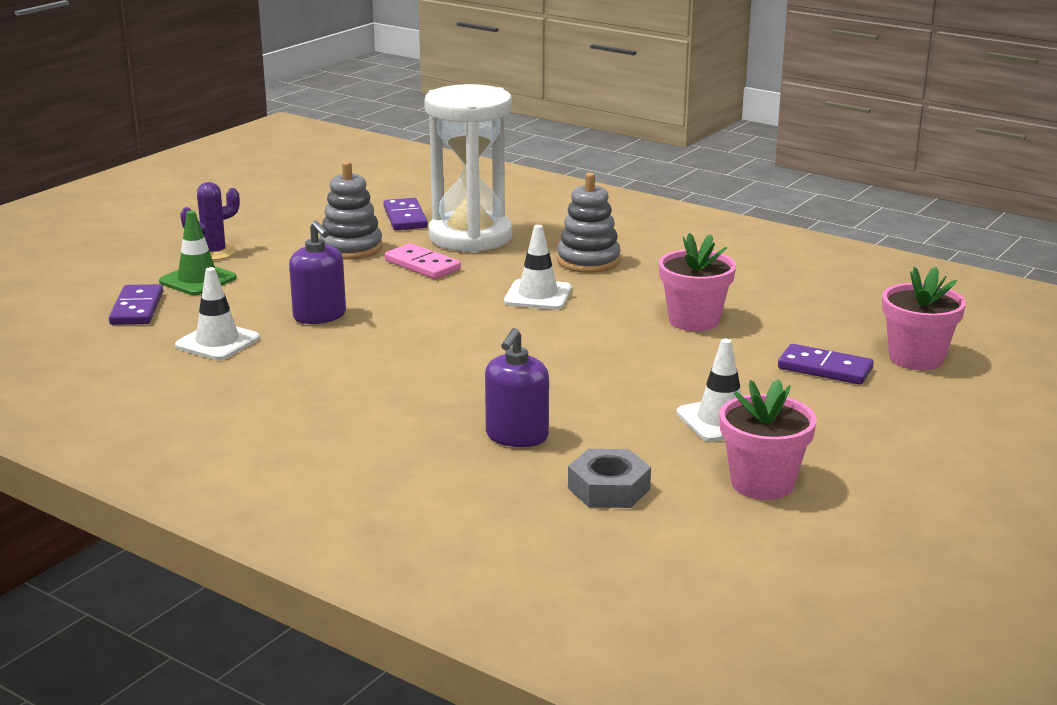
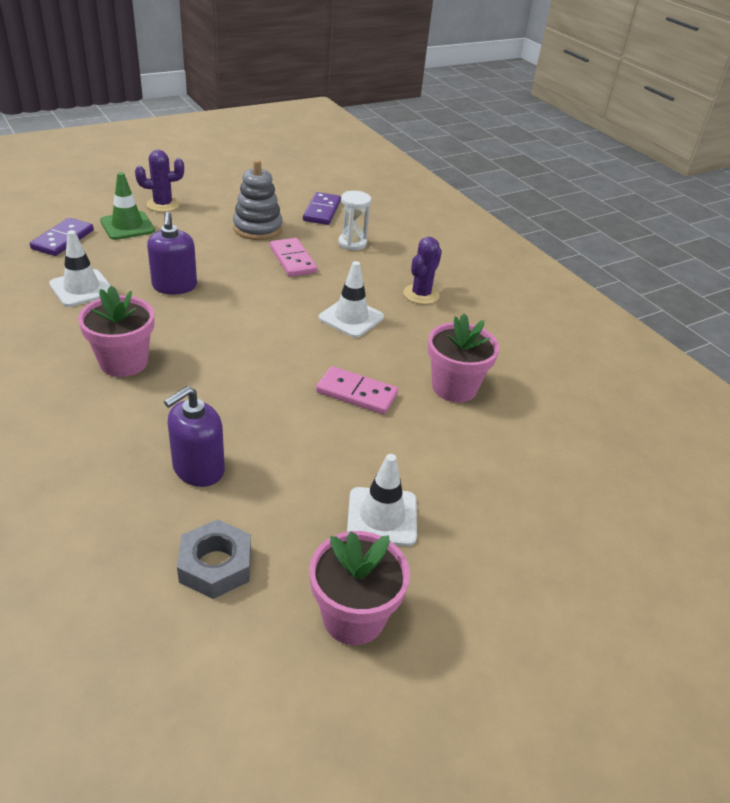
camera: 20 degrees right, 15 degrees up
(470, 237) = (352, 243): white hourglass -> white hourglass, size x0.42
(588, 261) = (421, 294): grey stacking toy -> purple cactus
(606, 348) = (356, 393): none -> pink domino
(825, 368) = (526, 486): purple domino -> none
(916, 358) = (623, 504): pink flower pot -> pink flower pot (123, 362)

